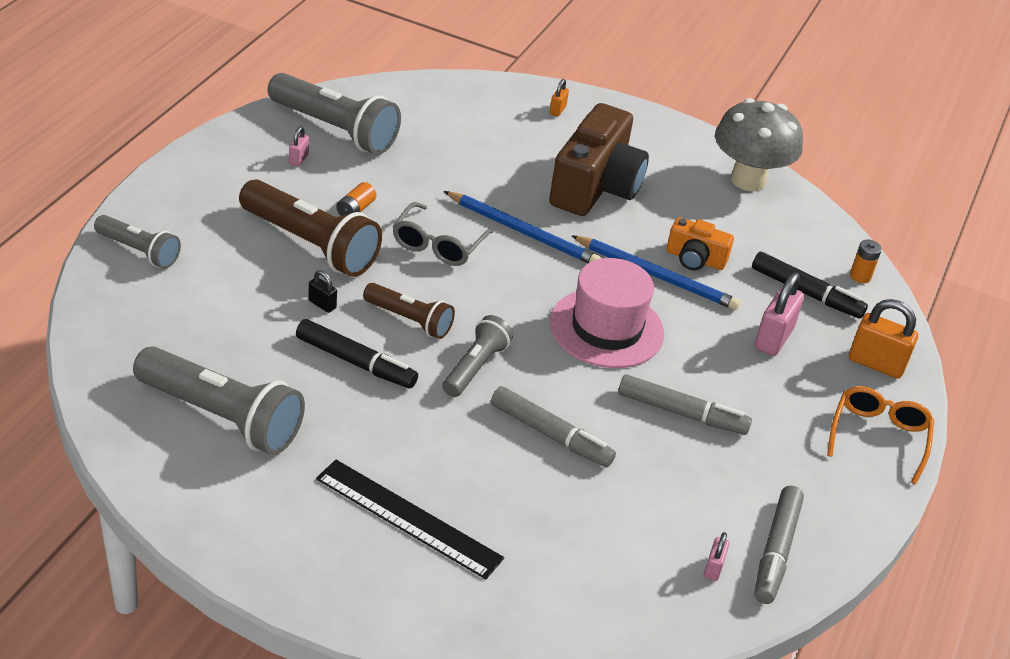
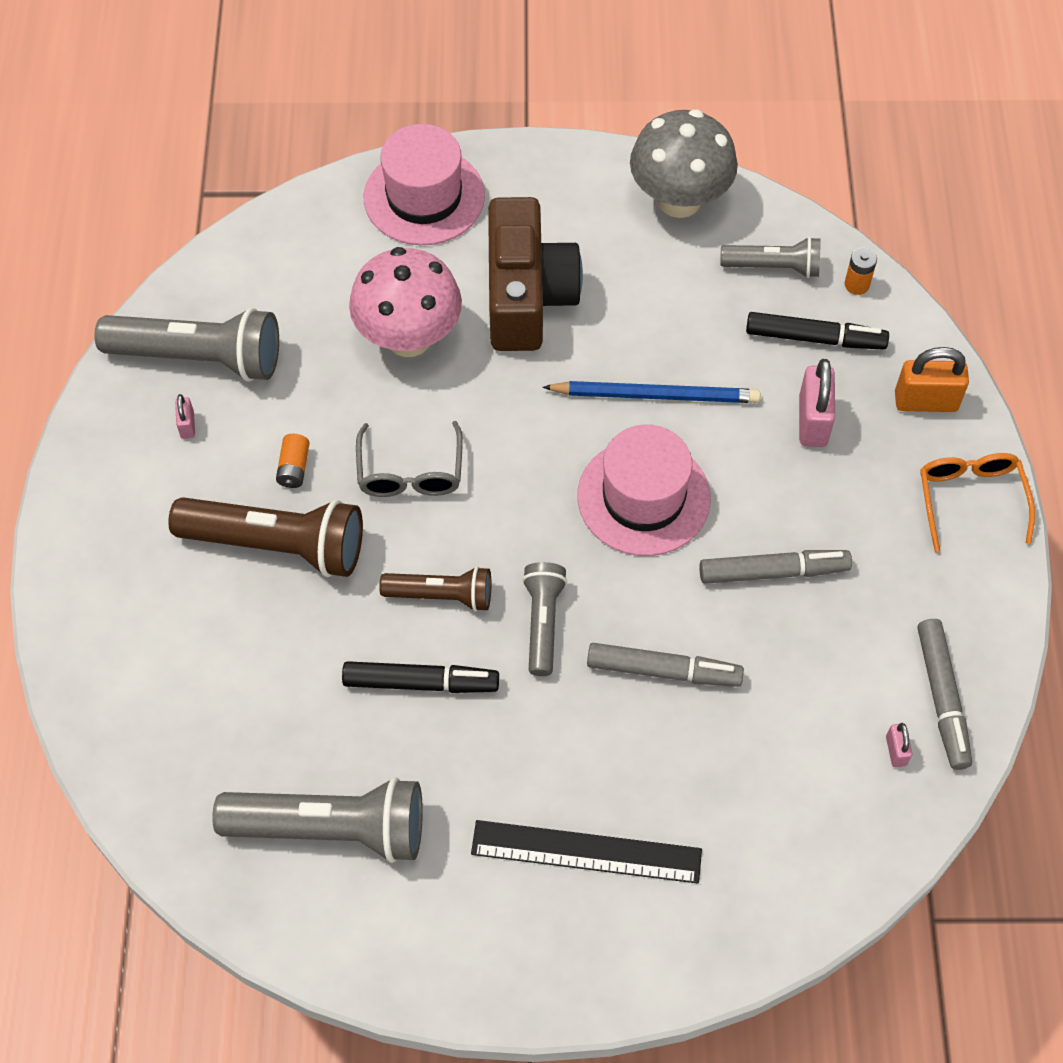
camera: 20 degrees left, 20 degrees up
(139, 251) = (101, 654): grey flashlight -> grey flashlight (773, 267)
(322, 304) = (340, 623): black padlock -> none
(491, 175) = (409, 338): none -> pink mushroom
(523, 232) = (488, 405): blue pencil -> none
(557, 110) = (424, 196): orange padlock -> pink hat
(695, 259) = (682, 349): orange camera -> none

